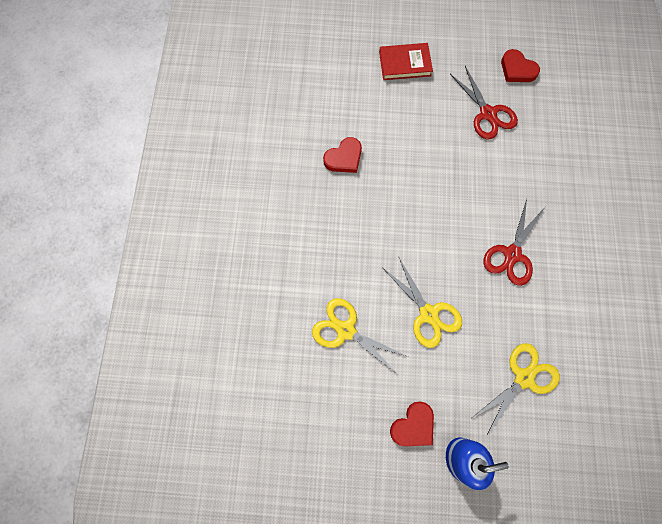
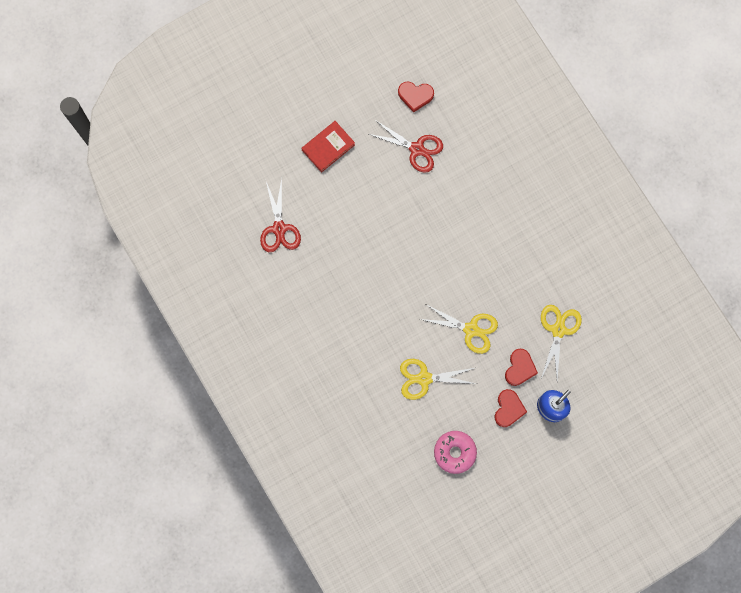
camera: 35 degrees left, 5 degrees up
(323, 432) = (454, 452): none -> pink donut
(344, 158) = (336, 255): red heart -> red heart (520, 368)
(512, 254) = (500, 249): red scissors -> red scissors (279, 228)

